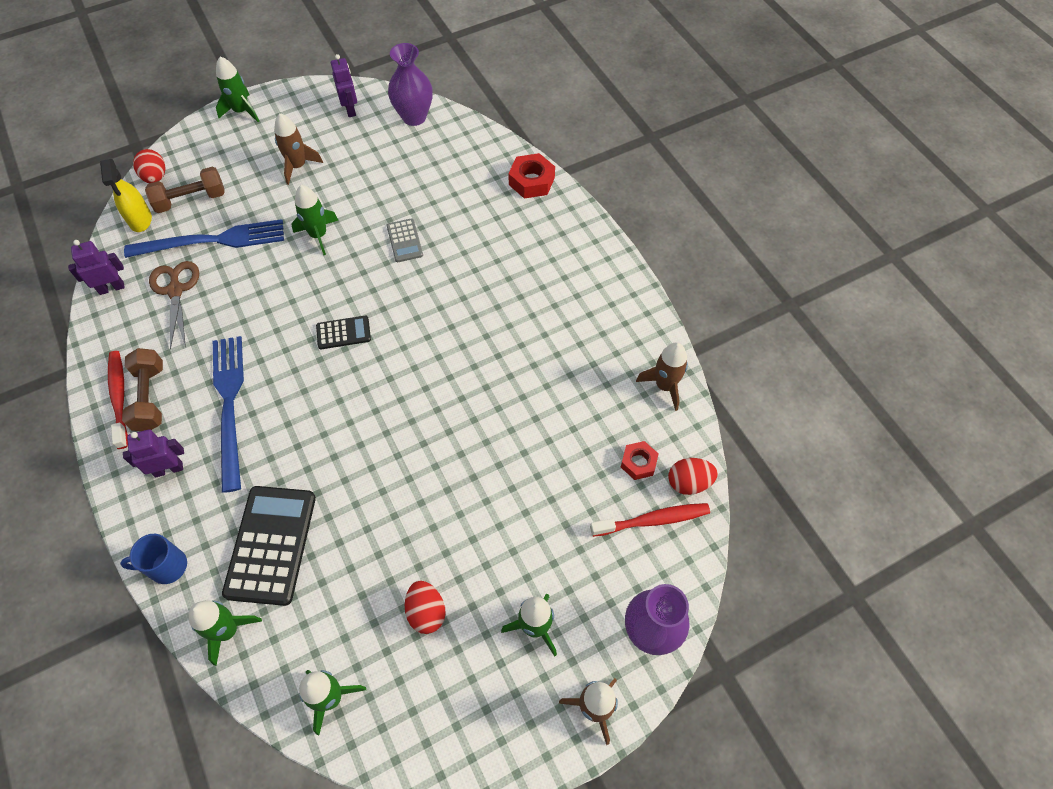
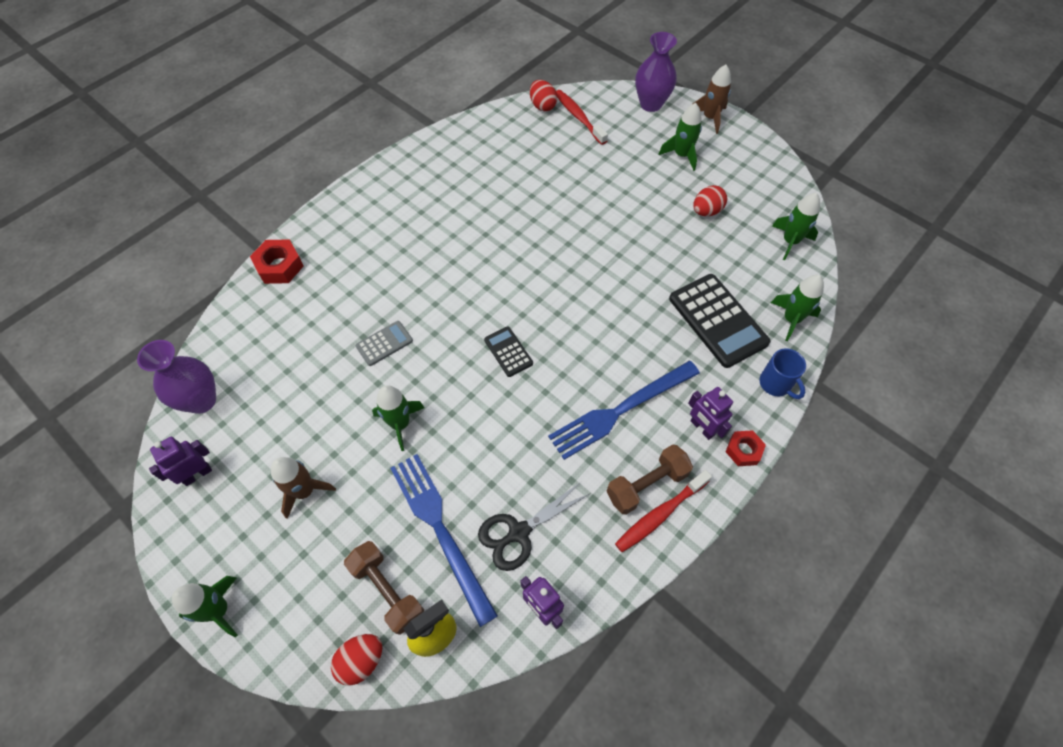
camera: 110 degrees left, 0 degrees up
(176, 290) = (518, 532): brown scissors -> black scissors
(271, 545) = (717, 320): black calculator -> black calculator turned 105 degrees counterclockwise
(638, 463) = (540, 132): red nut -> red nut (743, 450)
(664, 386) = (471, 132): brown rocket -> none

